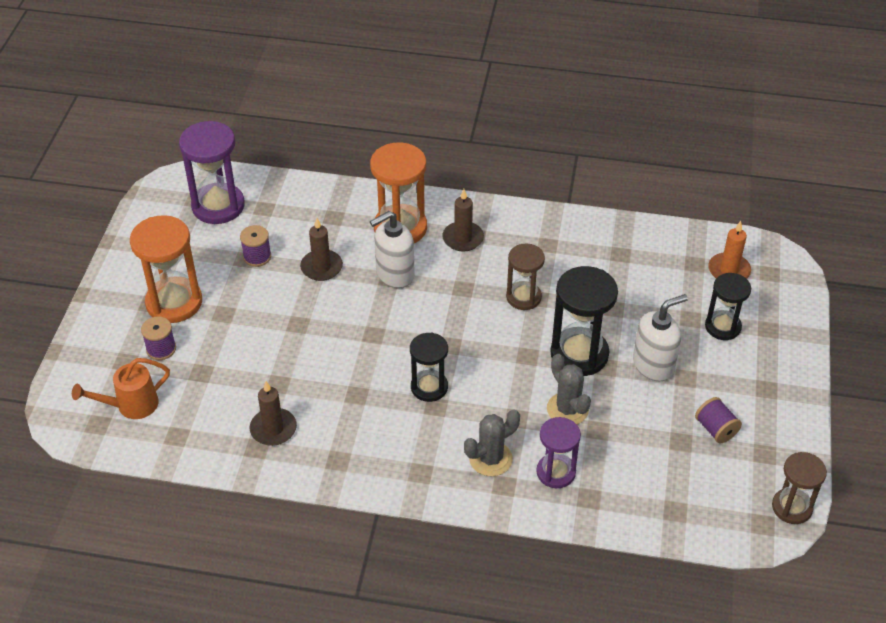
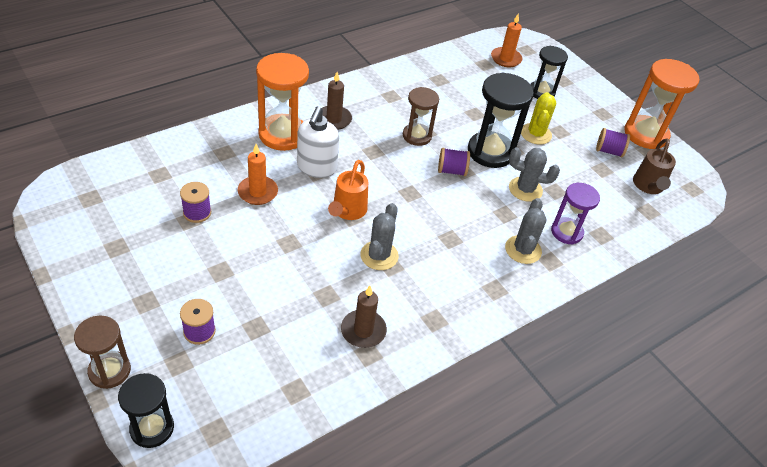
camera: 50 degrees left, 0 degrees up
(131, 405) = (227, 394): orange watering can -> orange watering can (347, 211)
(174, 302) = (167, 288): orange hourglass -> orange hourglass (645, 134)
(218, 206) = (117, 192): purple hourglass -> none
(321, 267) = (258, 192): brown candle -> orange candle
(356, 380) = (379, 255): none -> grey cactus
(429, 387) = (431, 229): black hourglass -> black hourglass (152, 428)
(515, 349) = (451, 171): none -> purple spool
(654, 365) = (535, 134): white soap dispenser -> yellow cactus
(711, 489) = (648, 186): none -> brown watering can
(792, 507) = (692, 170): brown hourglass -> brown hourglass (109, 371)

